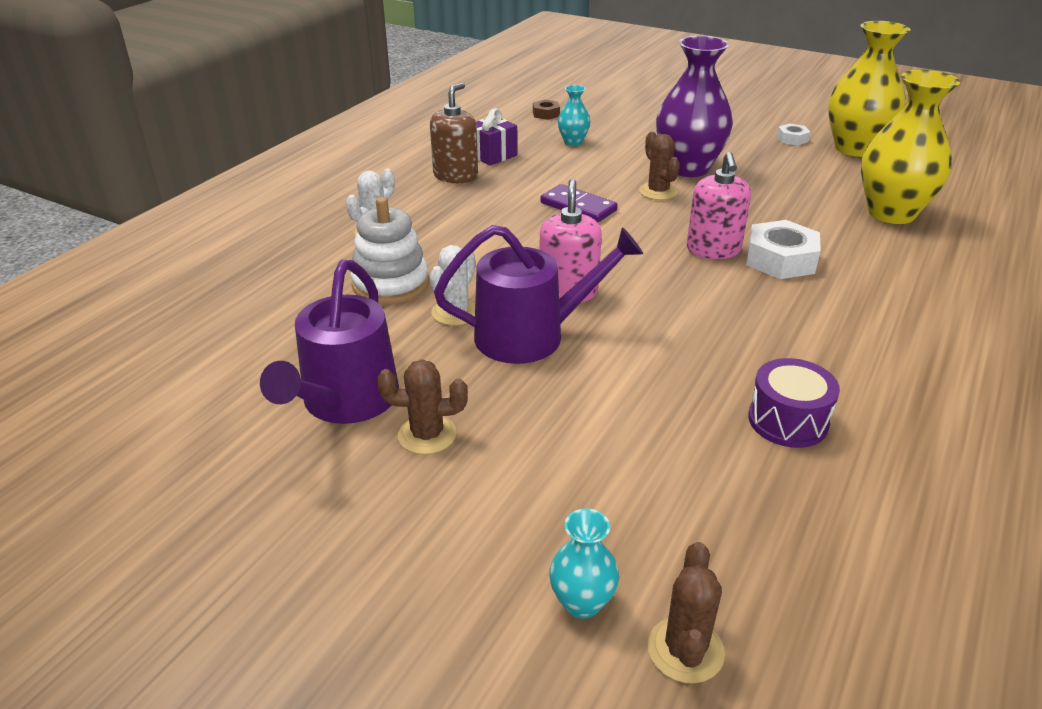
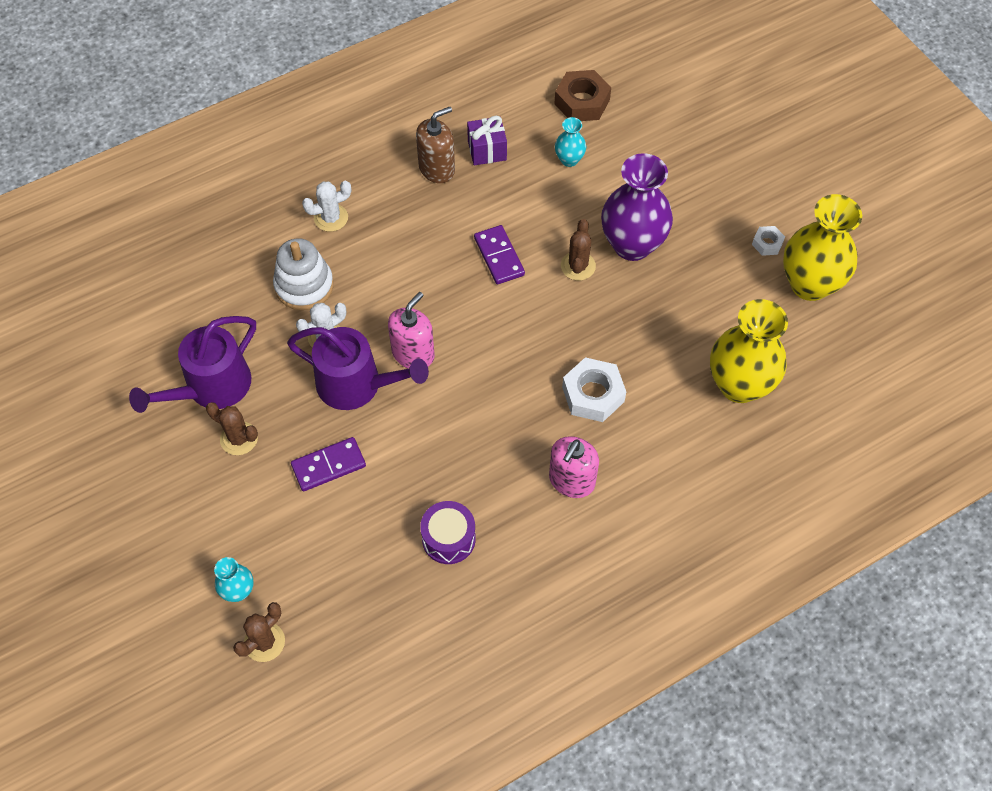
camera: 30 degrees right, 25 degrees up
(546, 114) = (582, 102): brown nut -> brown nut, size x1.89
(571, 414) = (328, 466): none -> purple domino
(713, 250) = (554, 359): pink soap dispenser -> pink soap dispenser (571, 480)

